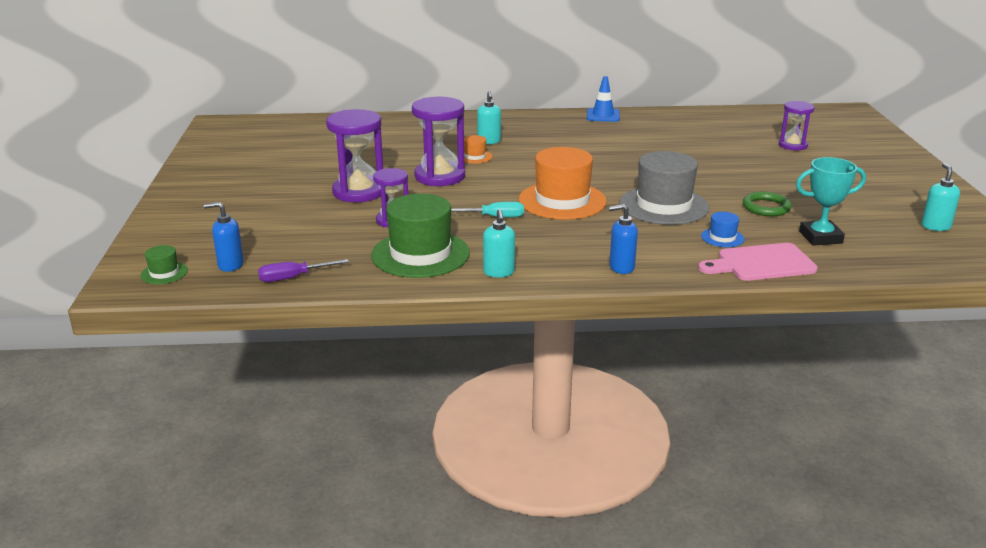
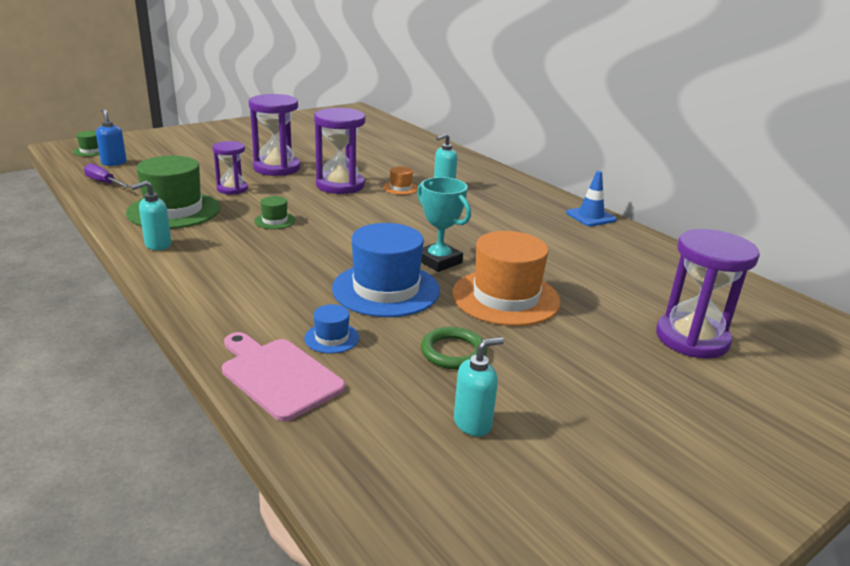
camera: 55 degrees right, 0 degrees up
(494, 217) = (274, 221): turquoise screwdriver -> green hat
(562, 201) = (342, 240): orange hat -> orange hat (505, 297)
(621, 267) = (206, 295): blue soap dispenser -> none
(663, 206) = (386, 289): grey hat -> blue hat
(793, 145) = (692, 338): purple hourglass -> purple hourglass, size x1.66
(820, 237) = (398, 408): turquoise trophy -> turquoise trophy (439, 261)
(935, 226) = (551, 518): turquoise soap dispenser -> turquoise soap dispenser (473, 423)

